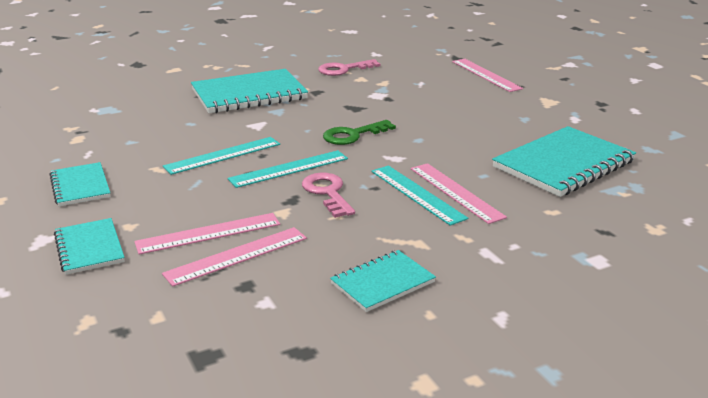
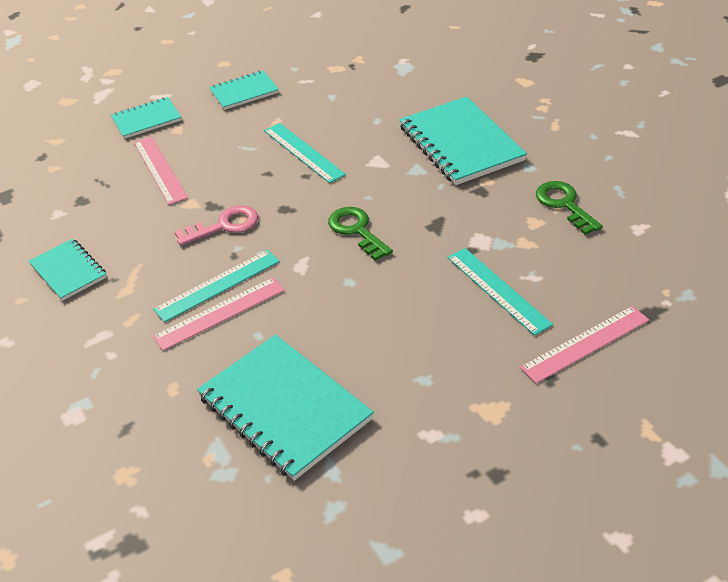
camera: 90 degrees right, 15 degrees up
(236, 256) = (123, 189): pink ruler -> none
(289, 169) = (275, 196): turquoise ruler -> turquoise ruler (498, 290)
(343, 69) = (564, 204): pink key -> green key

